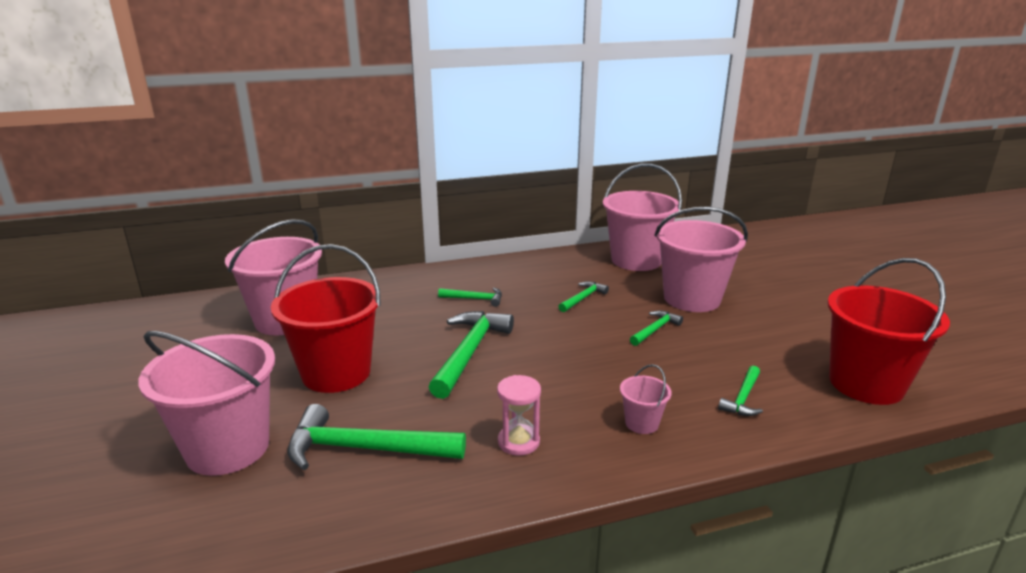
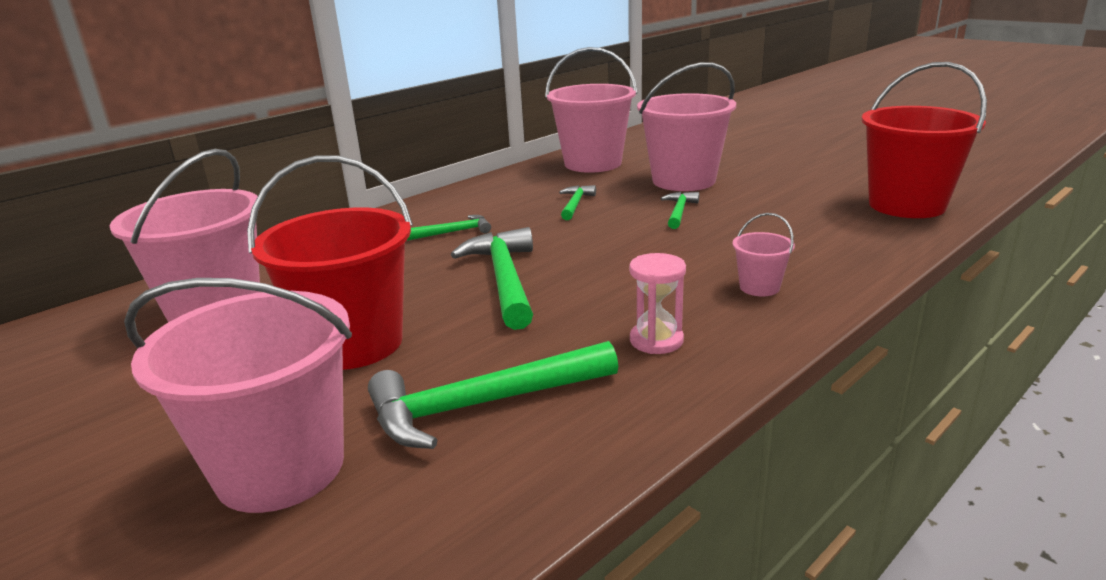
camera: 25 degrees left, 0 degrees up
(743, 398) = (824, 242): green hammer -> none

